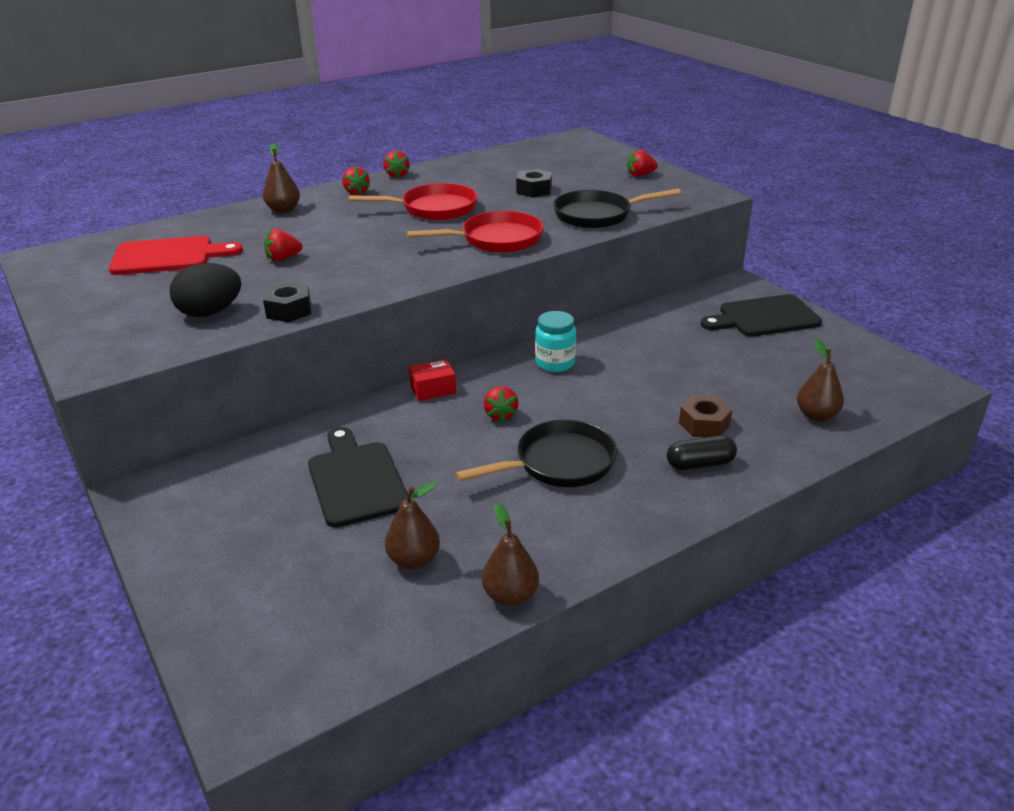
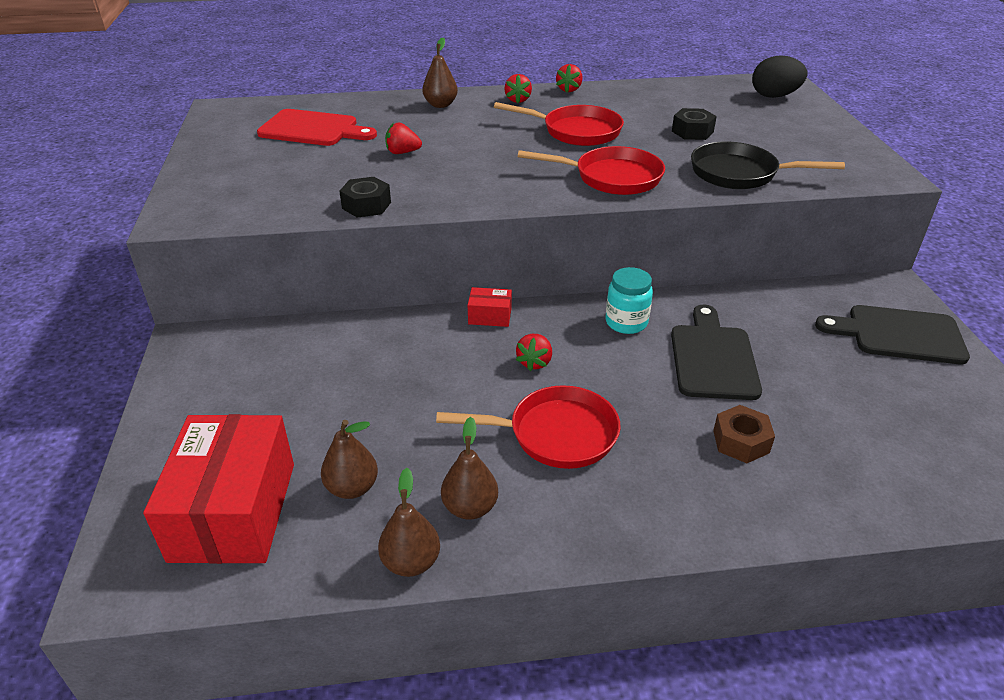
camera: 25 degrees right, 5 degrees up
(210, 312) = (302, 191): black egg -> black egg (774, 96)
(315, 615) = (233, 511): none -> red box
(356, 480) = (360, 387): black cutting board -> black cutting board (713, 358)
(559, 463) = (555, 434): black pan -> red pan
(640, 175) = (823, 137): red strawberry -> none
(700, 464) = (705, 487): black capsule -> none
(816, 415) = (885, 475): brown pear -> brown pear (470, 507)

